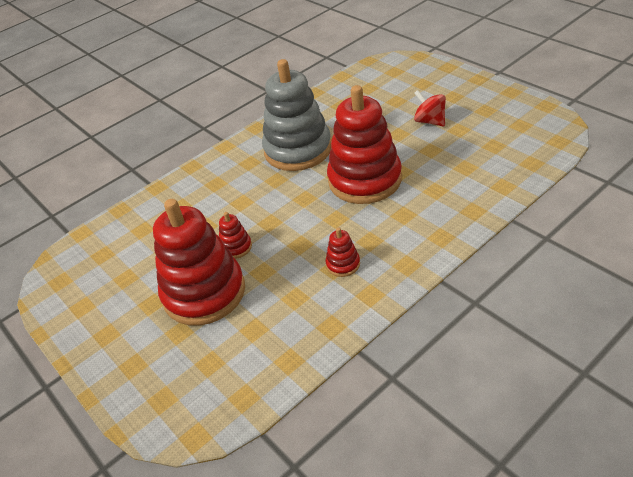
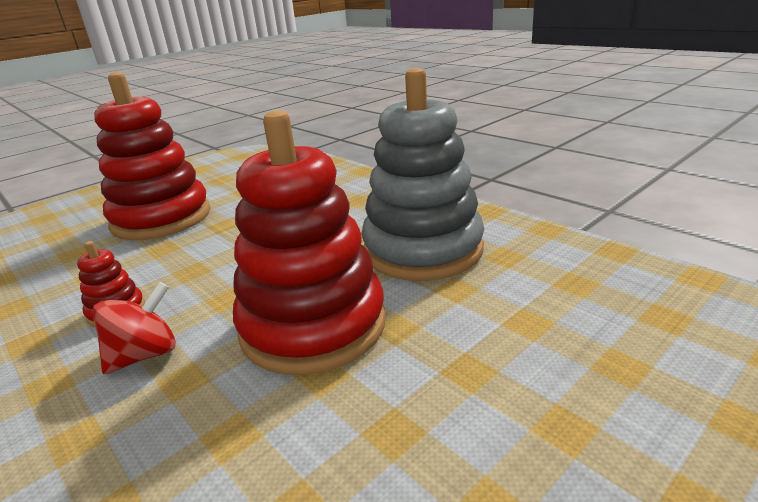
camera: 85 degrees right, 15 degrees down
(236, 247) = (222, 227): red stacking toy -> none
(430, 121) = (530, 435): red spinning top -> red spinning top (145, 355)

